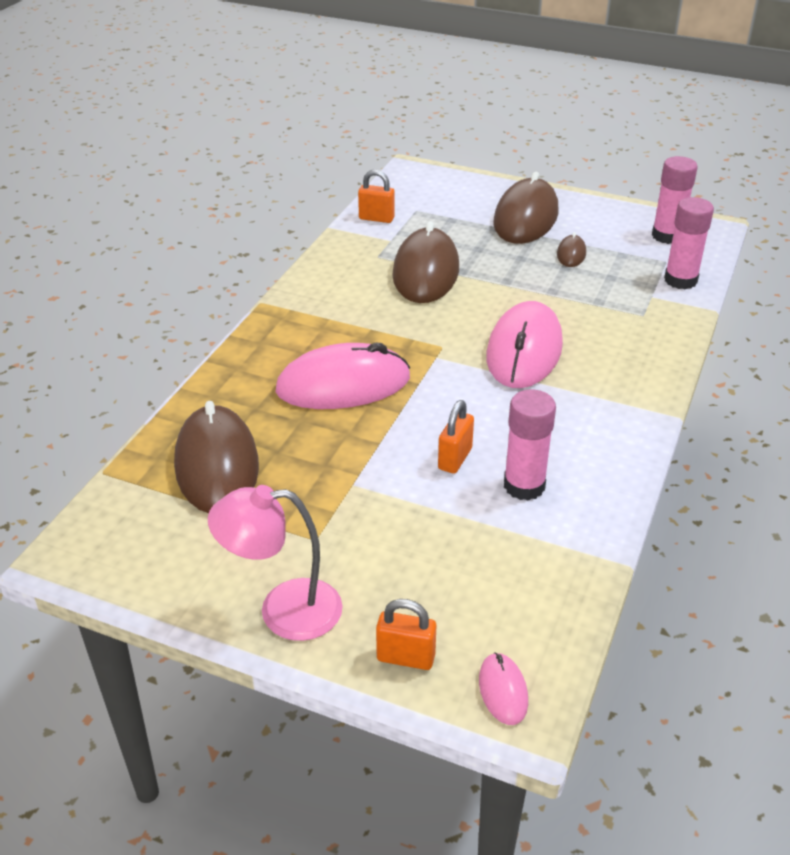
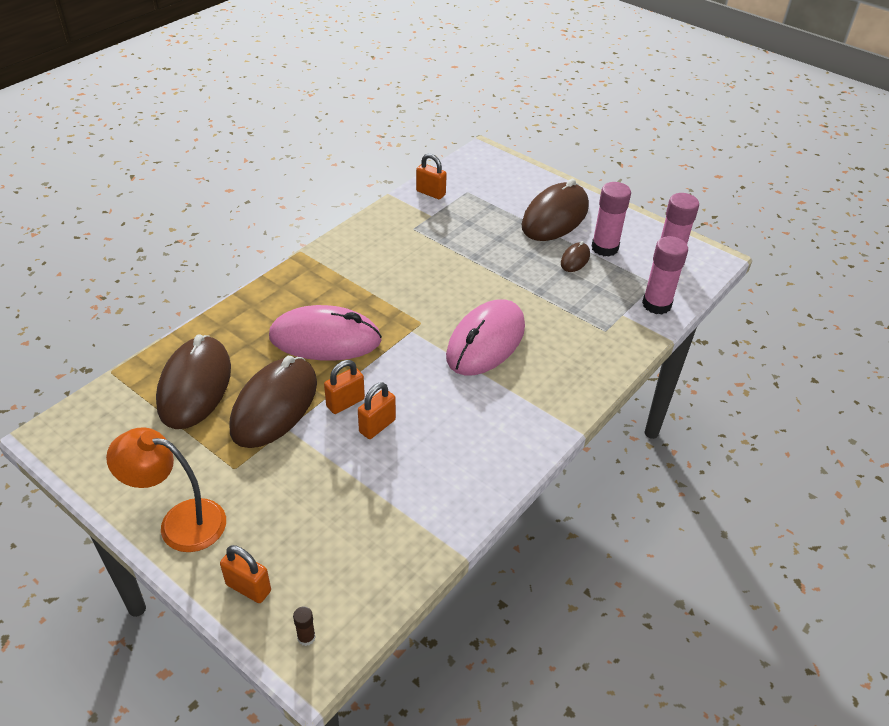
camera: 15 degrees right, 5 degrees up
(283, 610) = (180, 522): pink lamp -> orange lamp
(405, 443) = (345, 403): none -> orange padlock
(425, 272) = (444, 251): brown mouse -> brown mouse (274, 406)
(503, 691) = (306, 637): pink mouse -> brown glue stick
(524, 486) = (419, 464): pink glue stick -> pink glue stick (604, 248)

